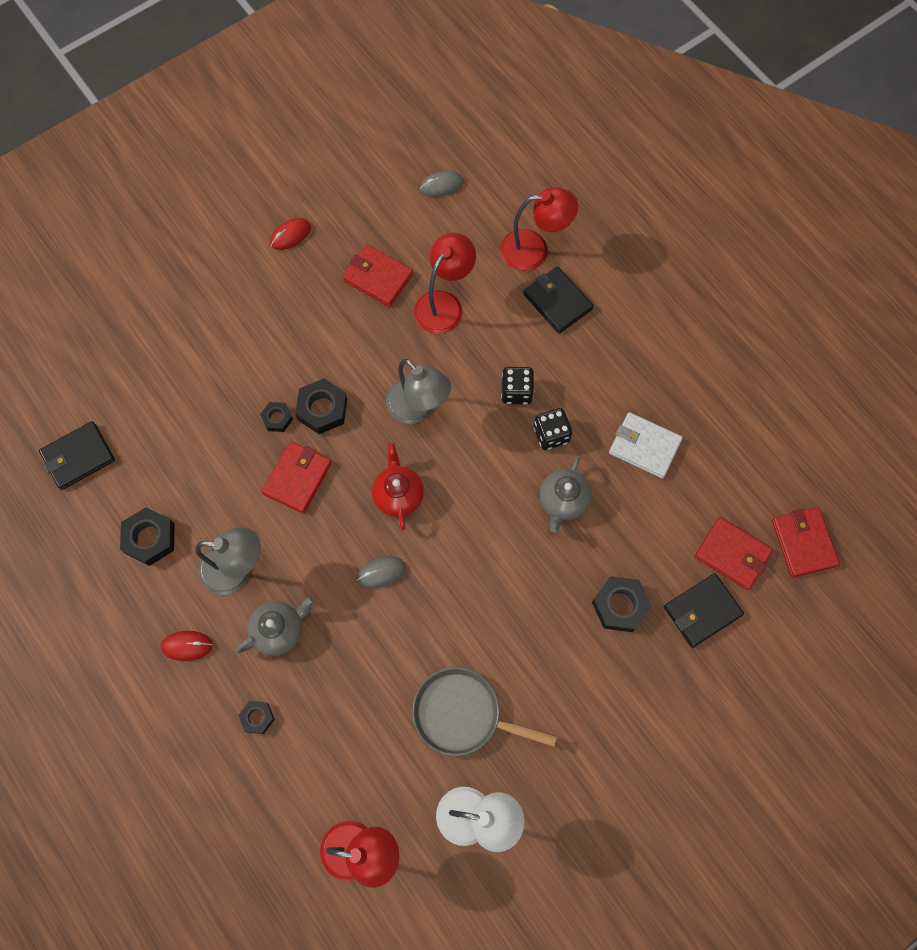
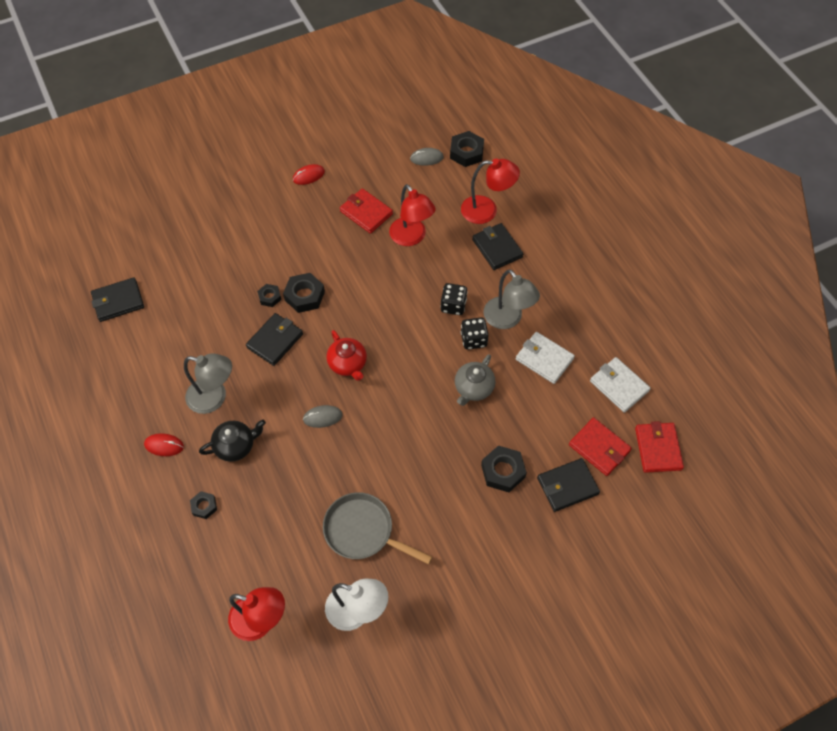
camera: 10 degrees right, 10 degrees down
(149, 538) = (155, 365): black nut -> black nut (466, 152)
(279, 630) = (235, 445): grey teapot -> black teapot
(297, 478) = (275, 341): red wallet -> black wallet
(398, 494) = (348, 364): red teapot -> red teapot turned 150 degrees clockwise
(418, 409) = (376, 306): grey lamp -> grey lamp (507, 319)
(444, 304) = (411, 237): red lamp -> red lamp turned 105 degrees clockwise
(743, 467) = (619, 386): none -> white wallet

